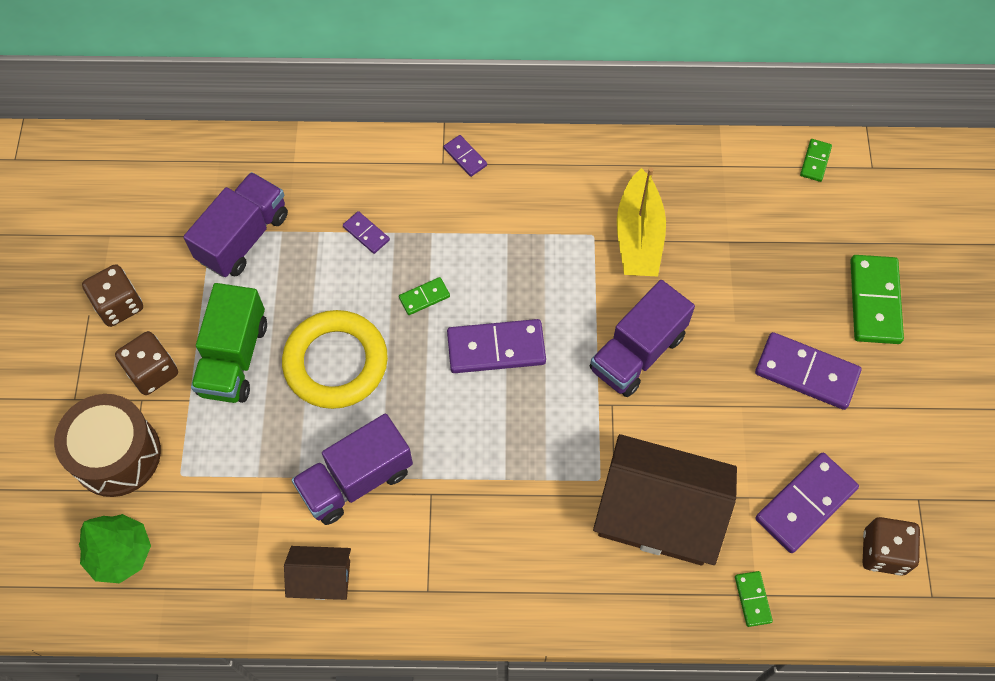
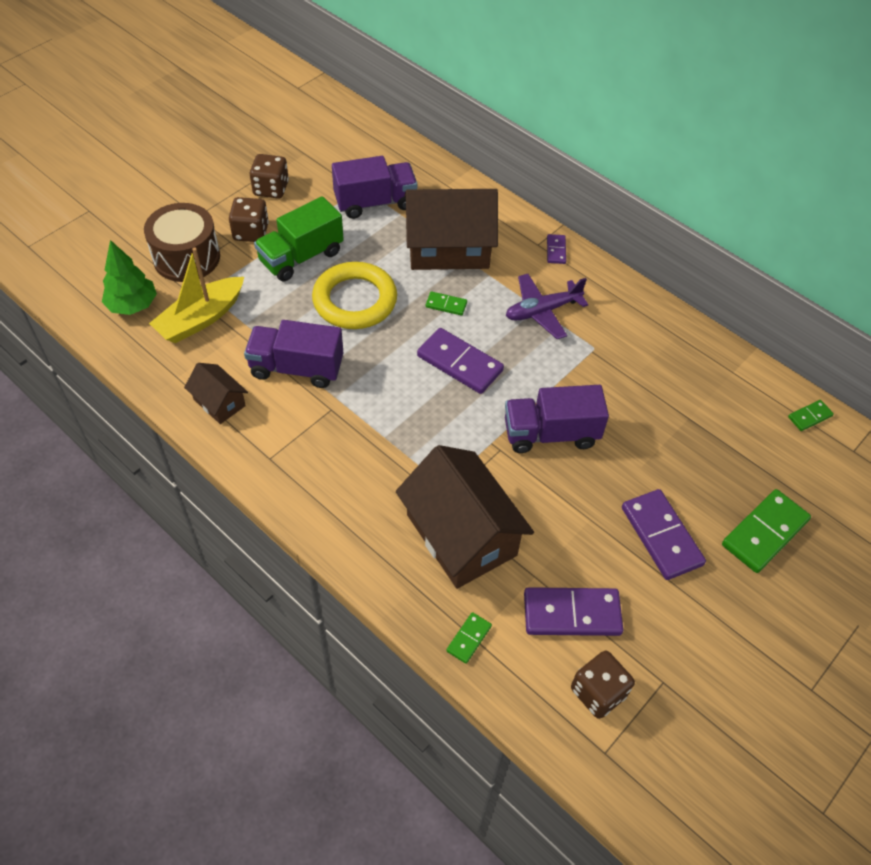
camera: 40 degrees right, 10 degrees down
(366, 233) = (448, 248): purple domino -> brown house
(515, 233) = (542, 311): none -> purple plane
(638, 236) = (625, 370): yellow boat -> yellow boat (201, 319)

